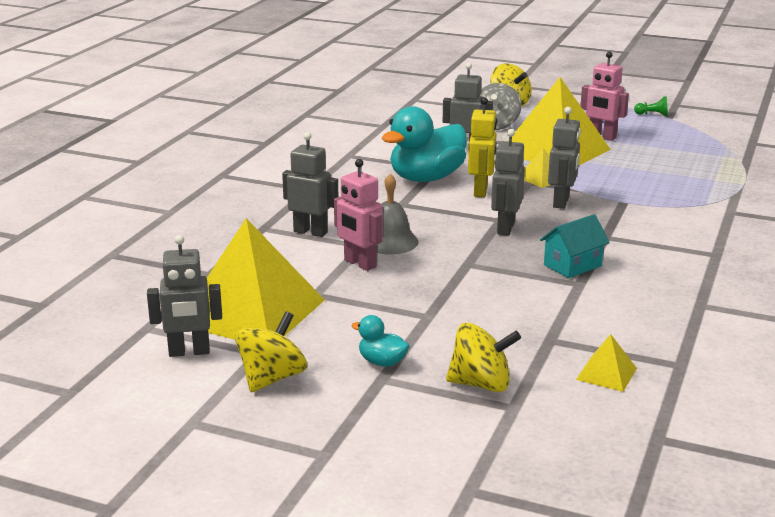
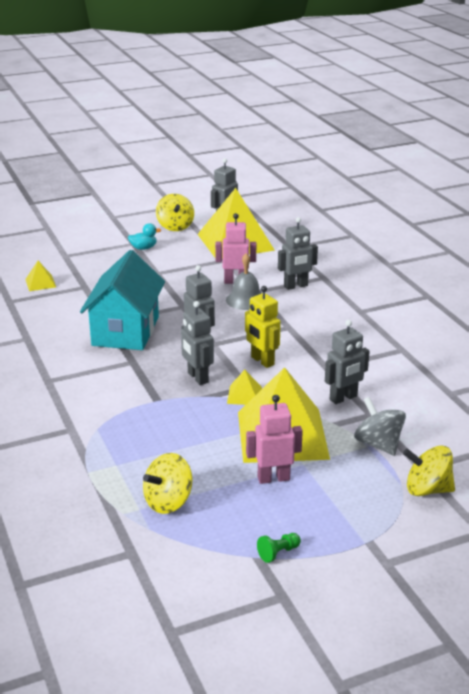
camera: 135 degrees right, 5 degrees up
(426, 178) = (315, 354): turquoise duck -> none
(481, 384) = (90, 257): yellow spinning top -> yellow spinning top (168, 502)
(572, 265) = (125, 331): turquoise house -> turquoise house, size x2.03

